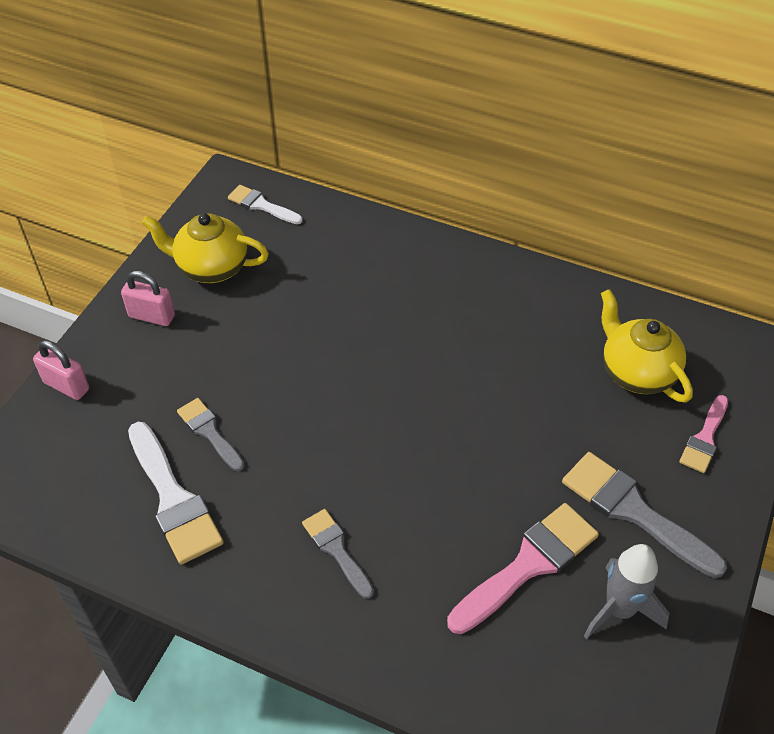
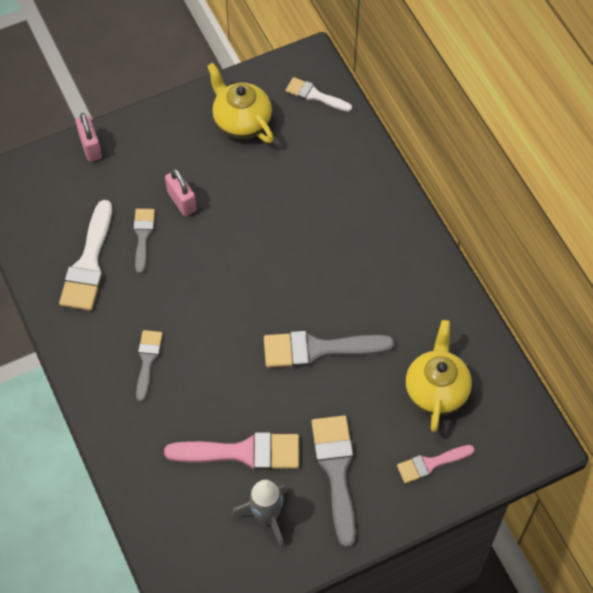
camera: 40 degrees right, 10 degrees up
(152, 316) = (176, 133): pink padlock -> pink padlock (182, 201)
(261, 205) = (314, 95): white brush -> white brush turned 45 degrees counterclockwise
(495, 413) = (318, 349): none -> grey brush

